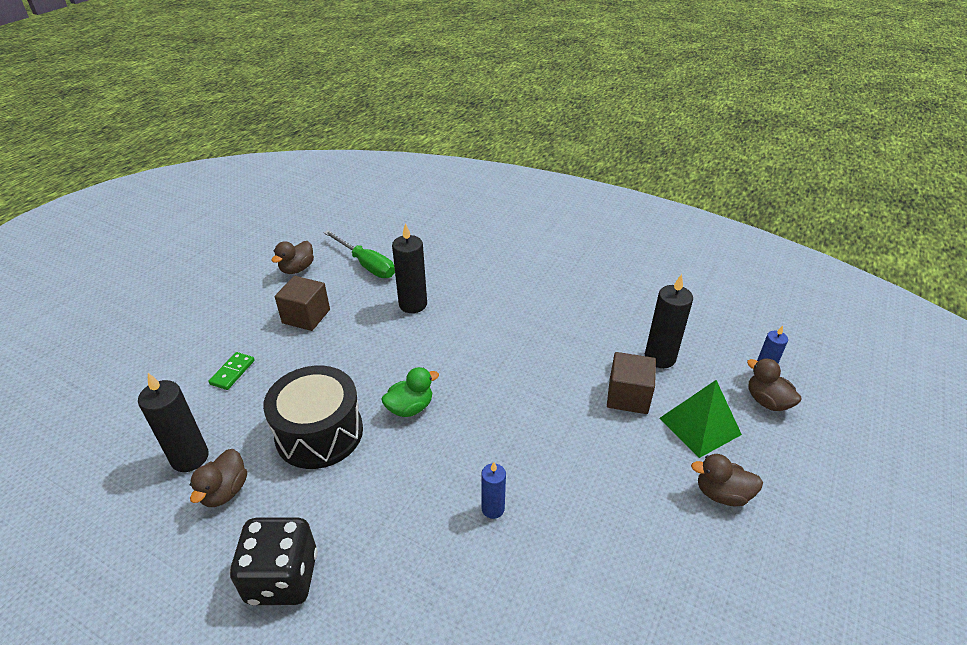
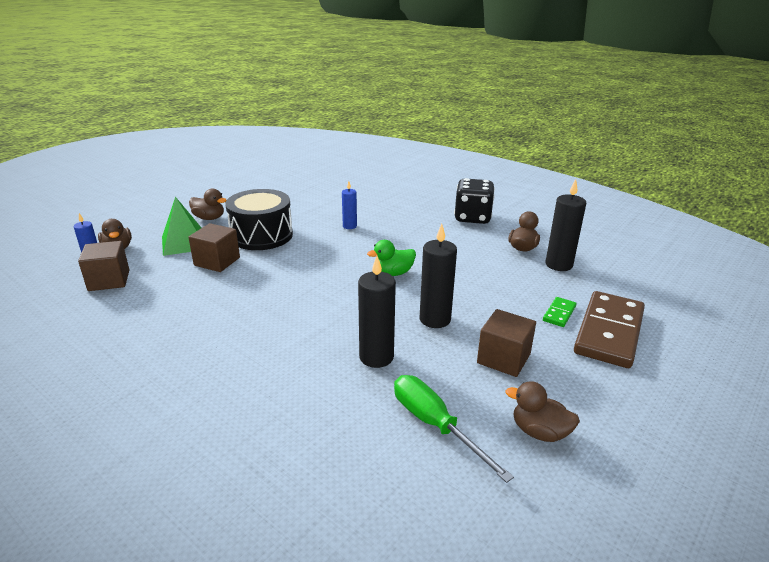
camera: 170 degrees left, 10 degrees down
(194, 356) = (608, 332): none -> brown domino
(297, 269) = (539, 432): brown duck -> brown duck turned 105 degrees counterclockwise
(319, 433) = (465, 267): black drum -> black drum (261, 235)
(660, 358) = (162, 281): black candle -> black candle (435, 319)
(713, 350) = (109, 280): none -> brown cube

